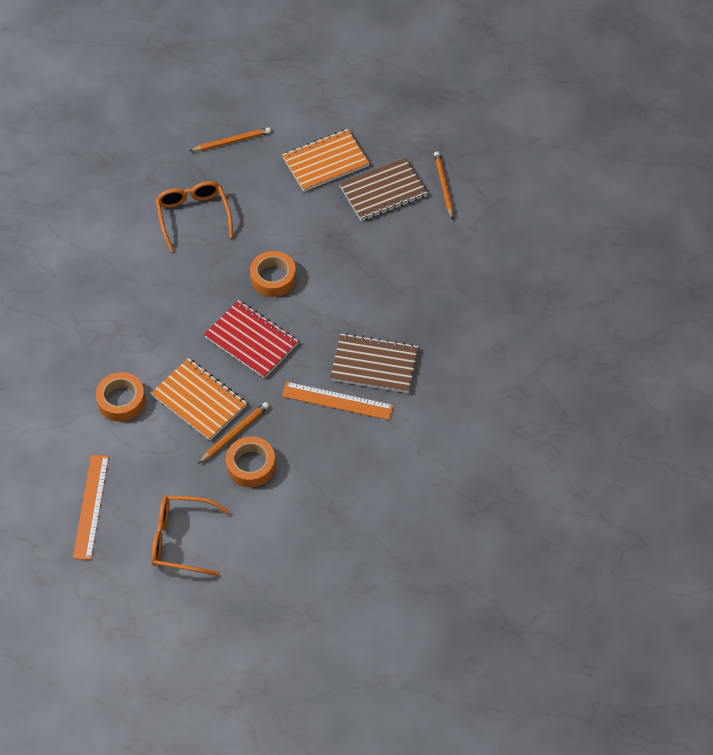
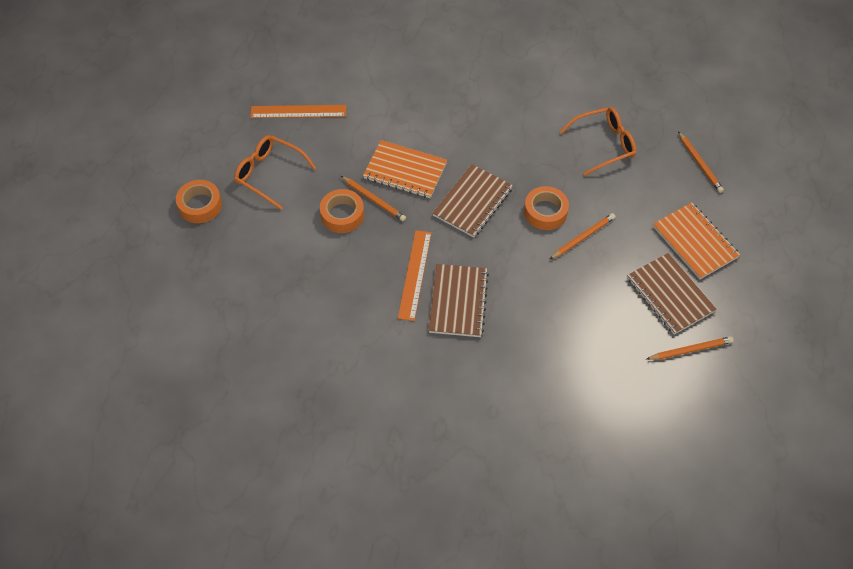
camera: 85 degrees right, 0 degrees up
(121, 400) = (400, 118): orange tape -> orange tape (200, 205)
(181, 539) = (269, 174): orange glasses -> orange glasses turned 60 degrees counterclockwise
(199, 400) = (405, 171): orange notebook -> orange notebook turned 75 degrees clockwise
(251, 340) = (472, 202): red notebook -> brown notebook
(309, 250) = (583, 237): none -> orange pencil

